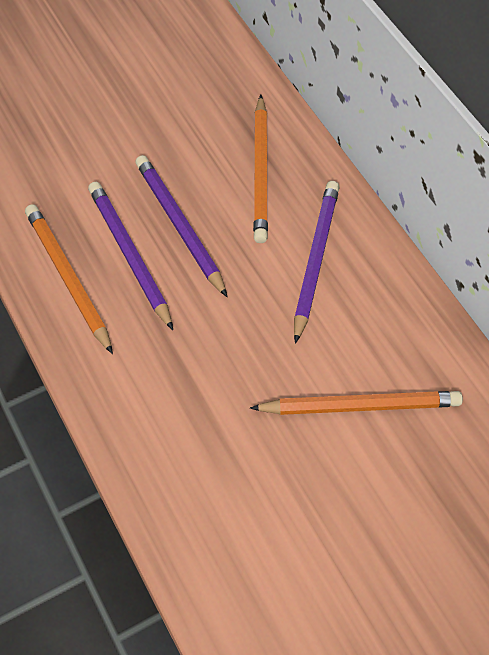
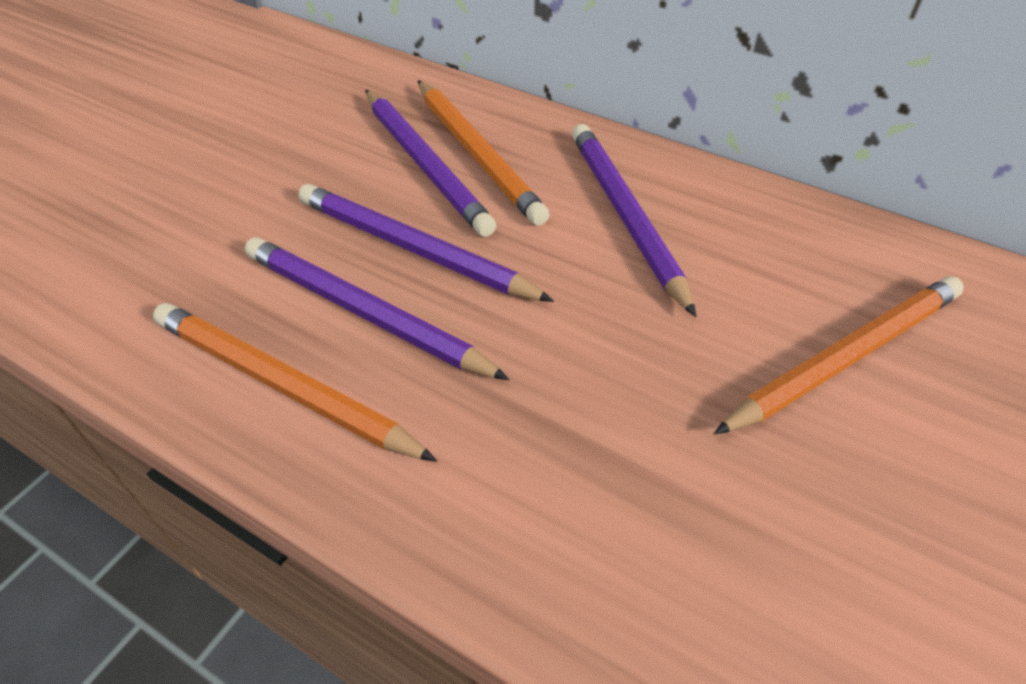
camera: 30 degrees left, 10 degrees down
(224, 166) = (425, 164): none -> purple pencil

